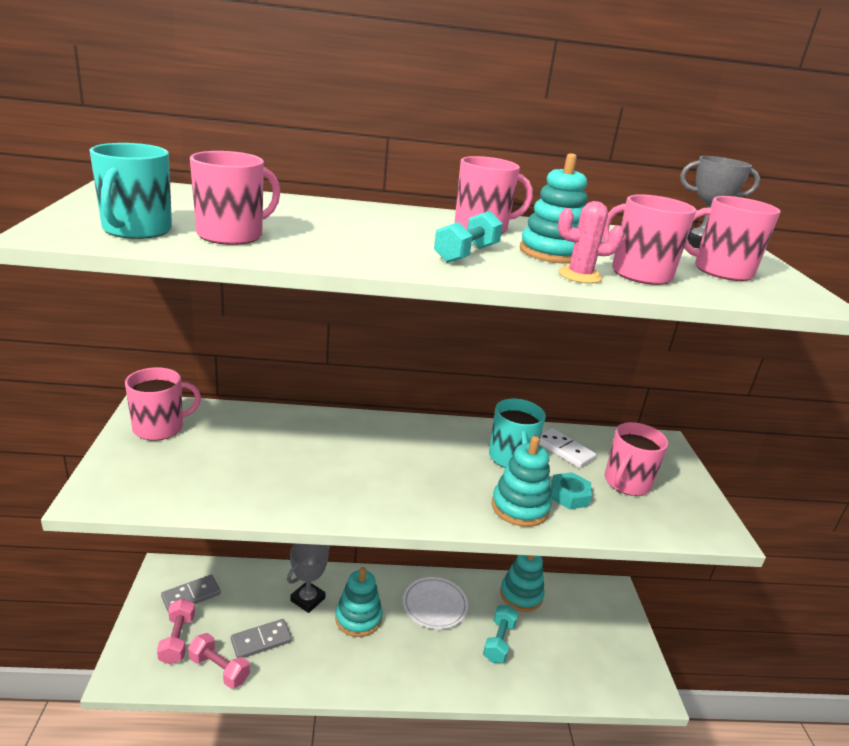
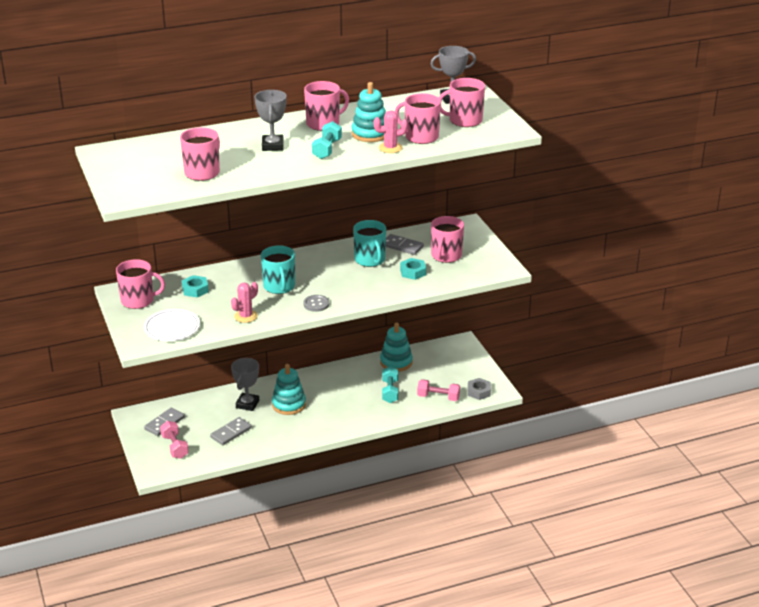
camera: 15 degrees left, 5 degrees up
(136, 230) = (155, 183): turquoise mug -> turquoise mug (279, 287)
(160, 428) = (138, 300): pink mug -> pink mug turned 45 degrees clockwise
(219, 669) = (214, 453): pink dumbbell -> pink dumbbell (438, 397)
(246, 434) = (195, 290): none -> turquoise nut
(283, 497) = (246, 316): none -> pink cactus
(381, 232) = (272, 146): none -> grey trophy
(399, 507) = (316, 304): none -> grey button
(435, 605) = (338, 384): white plate -> white plate (172, 328)
(520, 507) = (385, 286): turquoise stacking toy -> none
(564, 450) = (402, 246): white domino -> grey domino
(624, 685) = (479, 392): none -> grey nut

